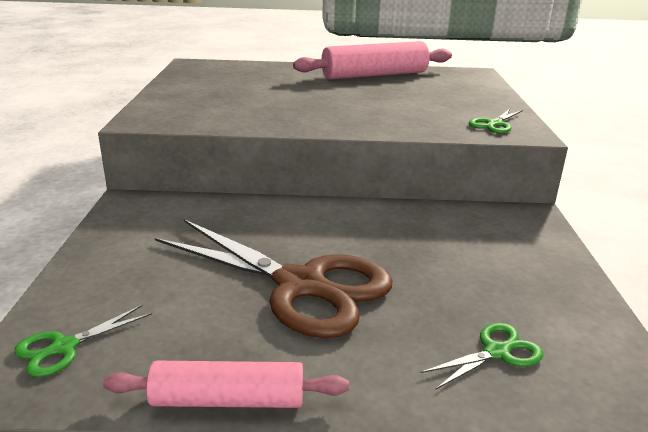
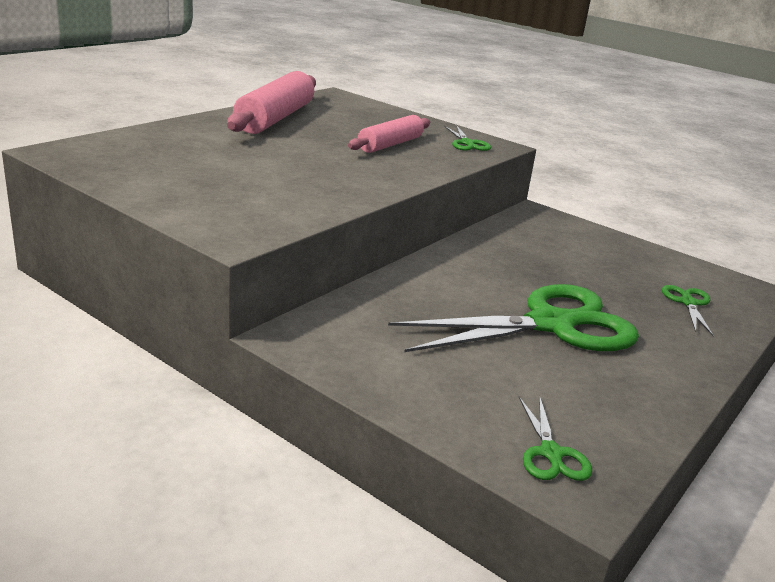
camera: 55 degrees left, 0 degrees up
(228, 400) = (676, 406): pink rolling pin -> pink rolling pin (390, 144)
(300, 285) = (550, 324): brown scissors -> green scissors

